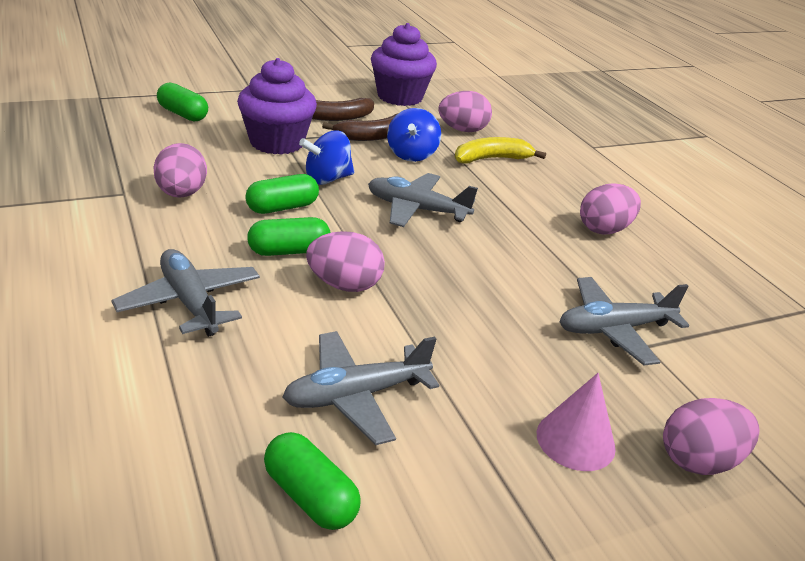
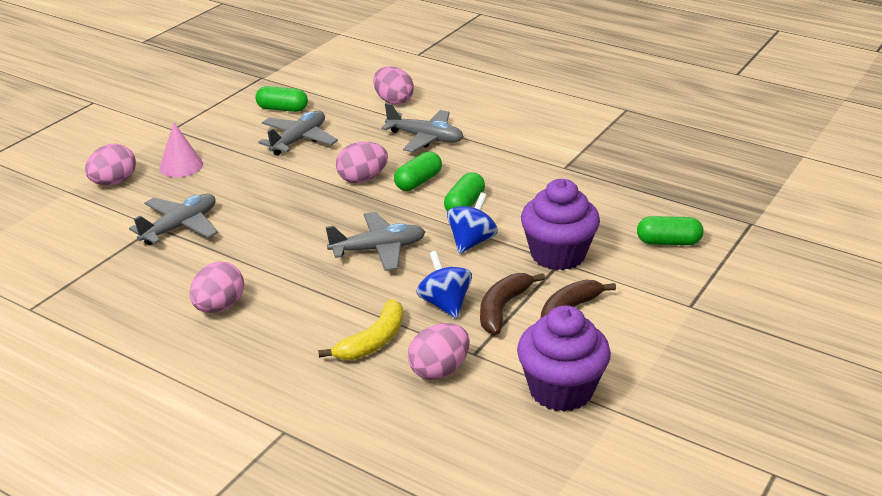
camera: 150 degrees right, 0 degrees up
(181, 194) = (535, 183): pink egg -> pink egg (393, 101)

